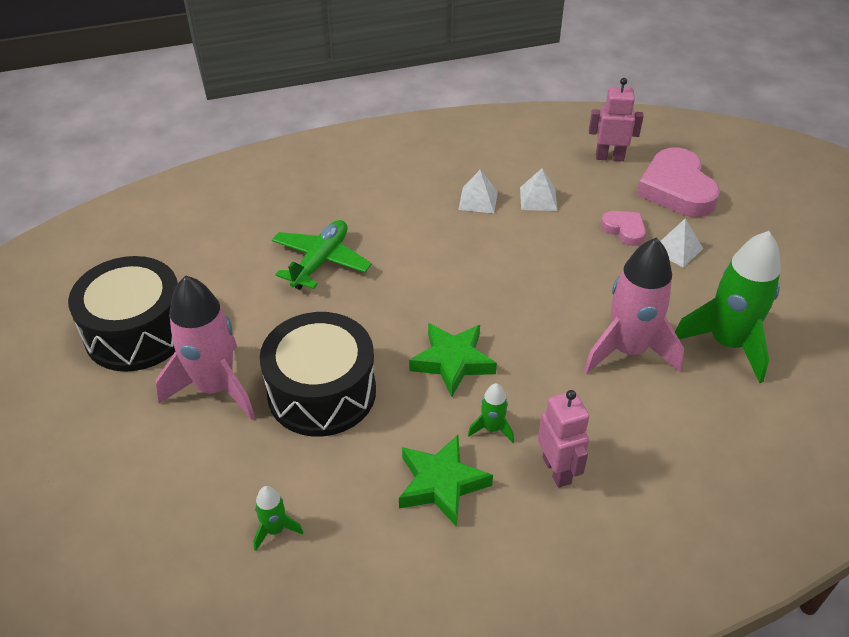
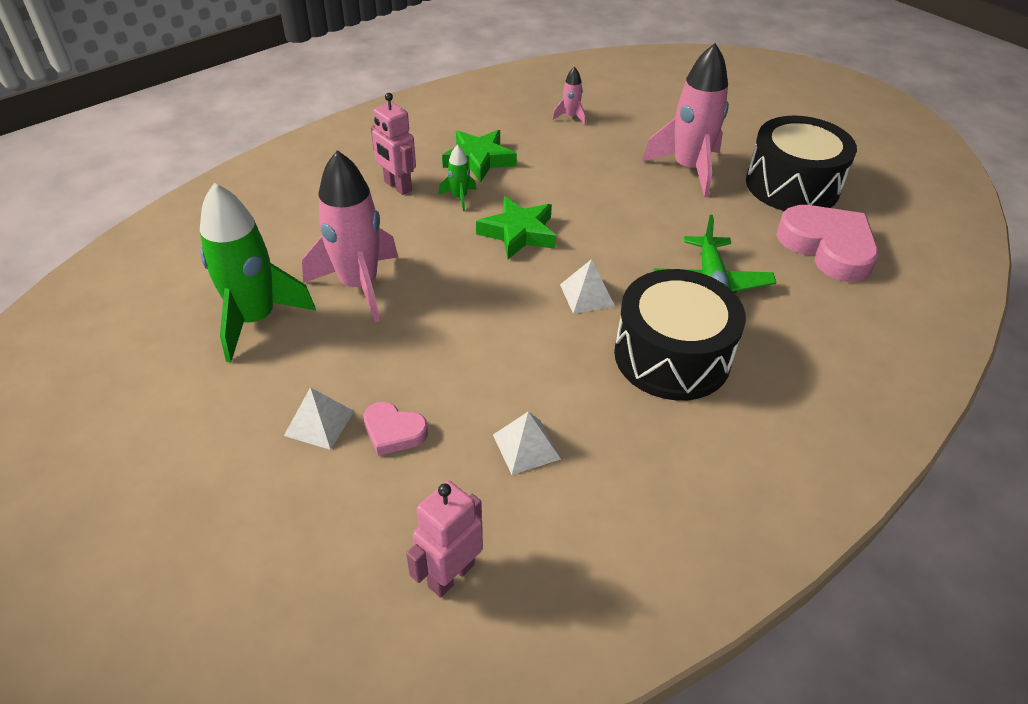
camera: 155 degrees right, 0 degrees up
(275, 530) = (570, 117): green rocket -> pink rocket
(322, 392) = (607, 186): black drum -> black drum (672, 356)
(478, 200) = (602, 417): white pyramid -> white pyramid (587, 295)
(609, 157) = (450, 575): pink robot -> pink robot turned 150 degrees clockwise
(676, 189) = (328, 537): pink heart -> pink heart (827, 247)

